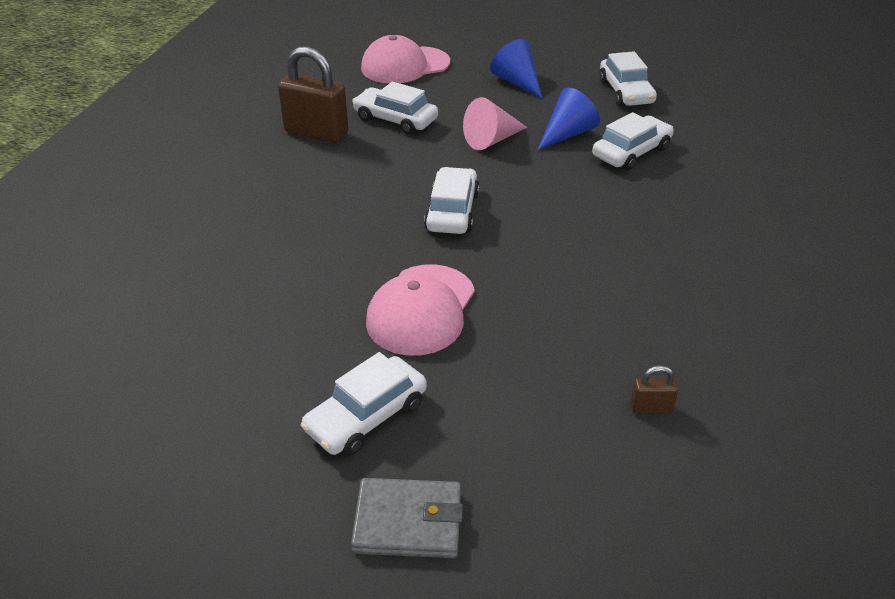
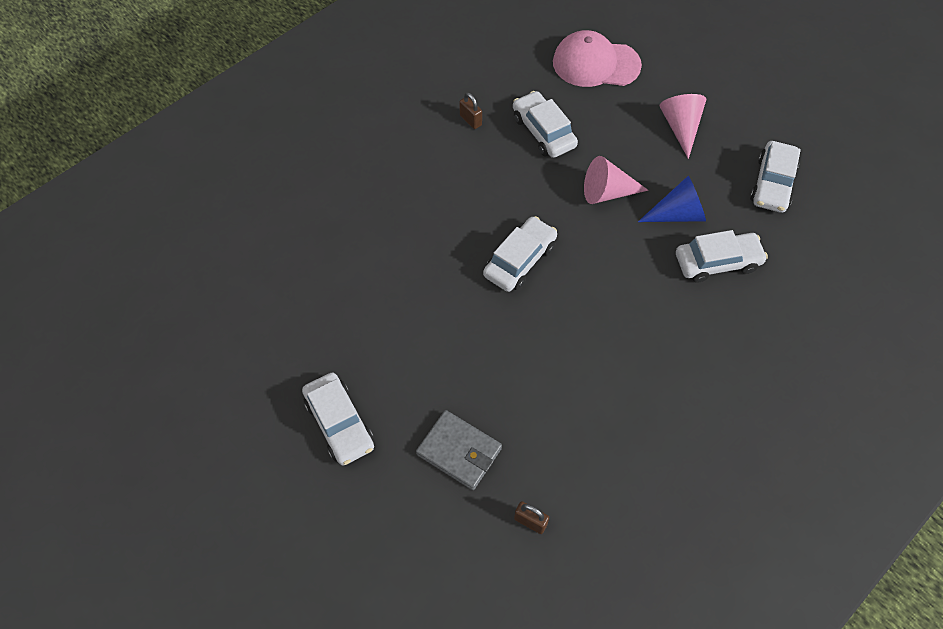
camera: 30 degrees right, 20 degrees up
(316, 133) = (470, 120): brown padlock -> brown padlock, size x0.45
(366, 416) = (339, 423): white car -> white car turned 105 degrees counterclockwise
(408, 522) = (314, 518): grey wallet -> grey wallet (459, 451)
(421, 310) = (433, 349): pink cap -> none
(517, 82) = (680, 128): blue cone -> pink cone

